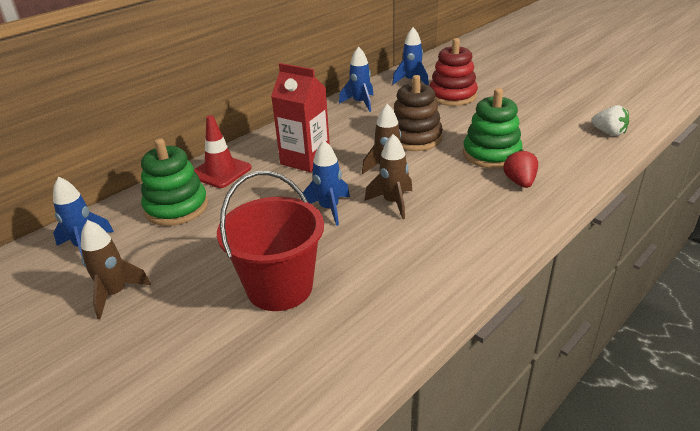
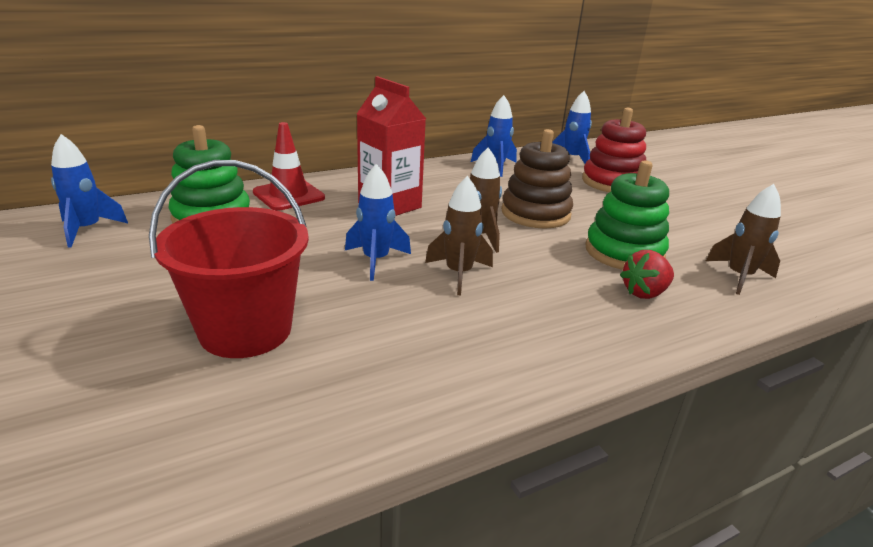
camera: 15 degrees right, 5 degrees down
(115, 294) = (66, 283): brown rocket -> brown rocket (739, 277)
(520, 182) = (644, 293): red strawberry -> red strawberry turned 135 degrees counterclockwise
(609, 133) = (808, 266): white strawberry -> none

